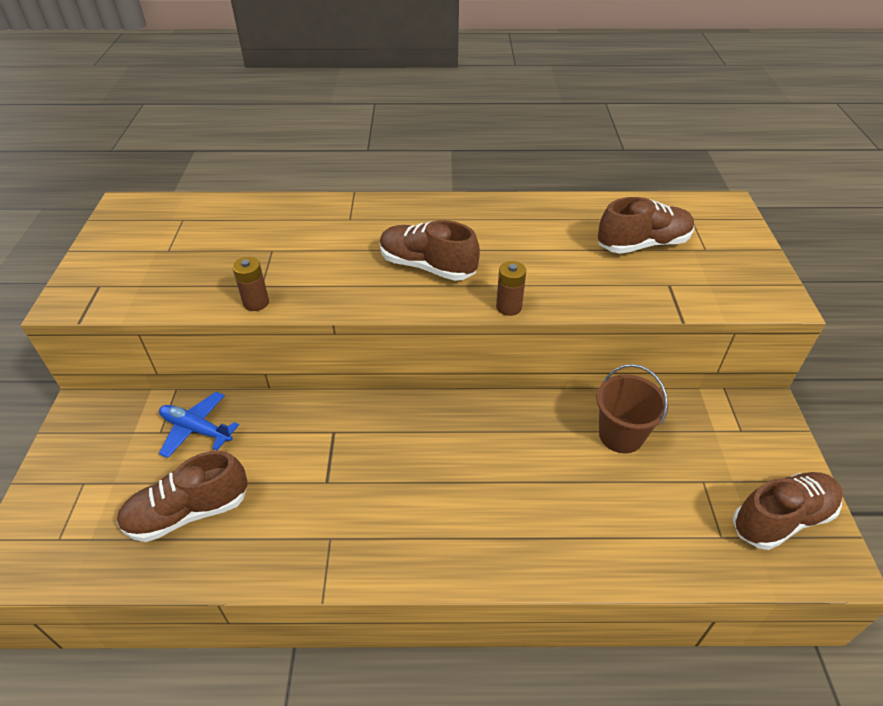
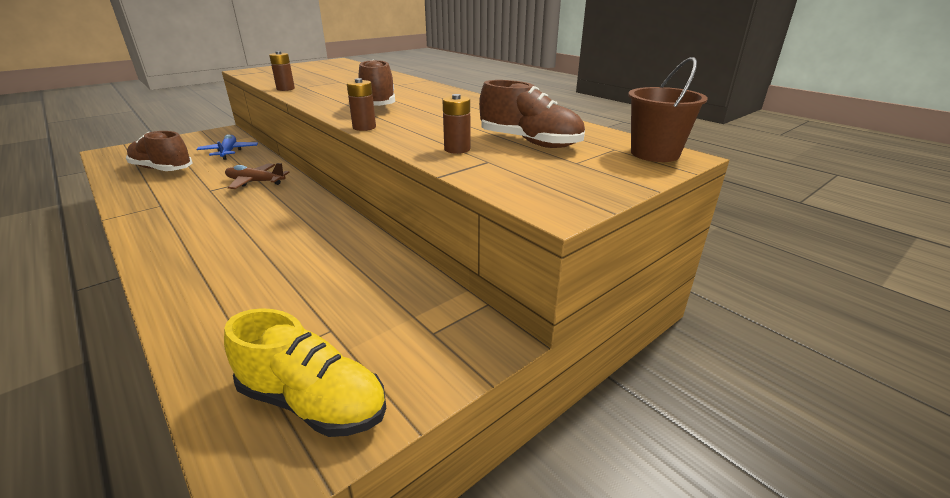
camera: 50 degrees right, 15 degrees down
(344, 436) = (255, 182): none -> brown plane
(621, 435) = (352, 269): brown bucket -> brown bucket (655, 154)
(627, 285) = (457, 149): none -> brown battery
(781, 519) = (313, 402): brown shoe -> yellow shoe

